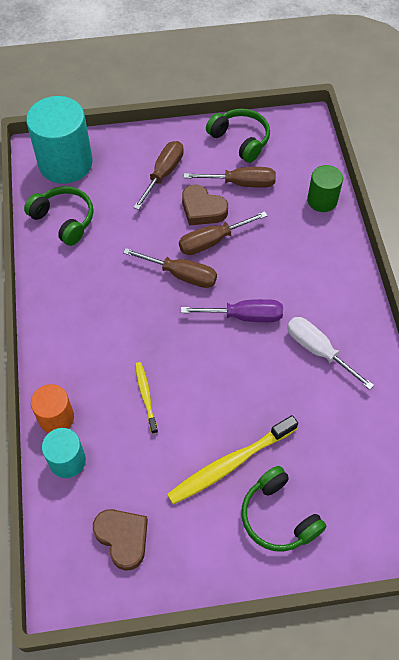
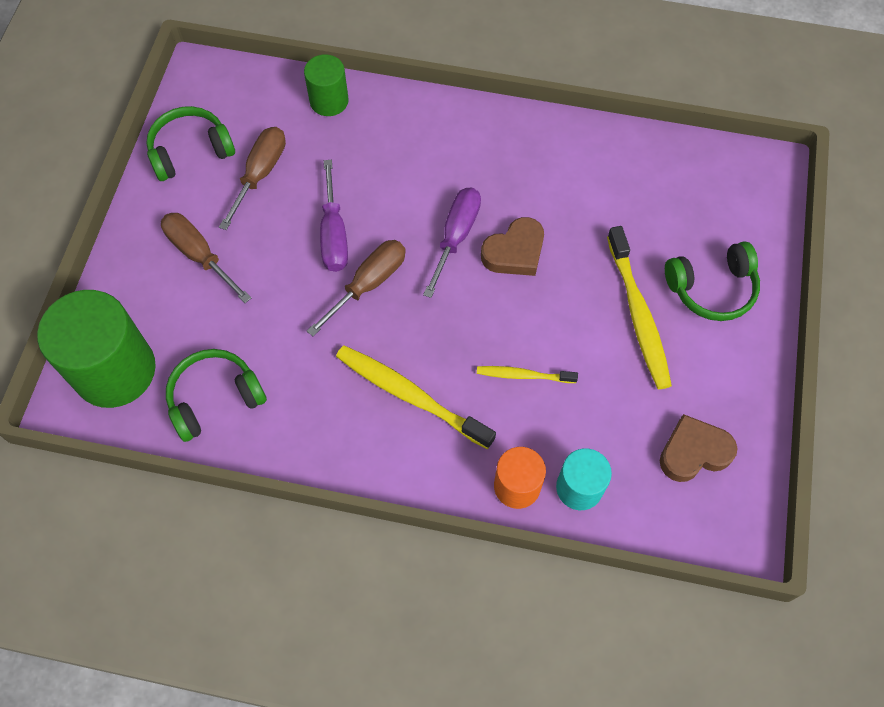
camera: 70 degrees left, 5 degrees up
(65, 163) = (115, 370): turquoise cylinder -> green cylinder
(104, 328) = (410, 395): none -> yellow toothbrush
(202, 209) = (279, 229): brown heart -> brown heart (514, 252)
(212, 241) = (334, 234): brown screwdriver -> purple screwdriver
(318, 350) = (530, 180): white screwdriver -> none

